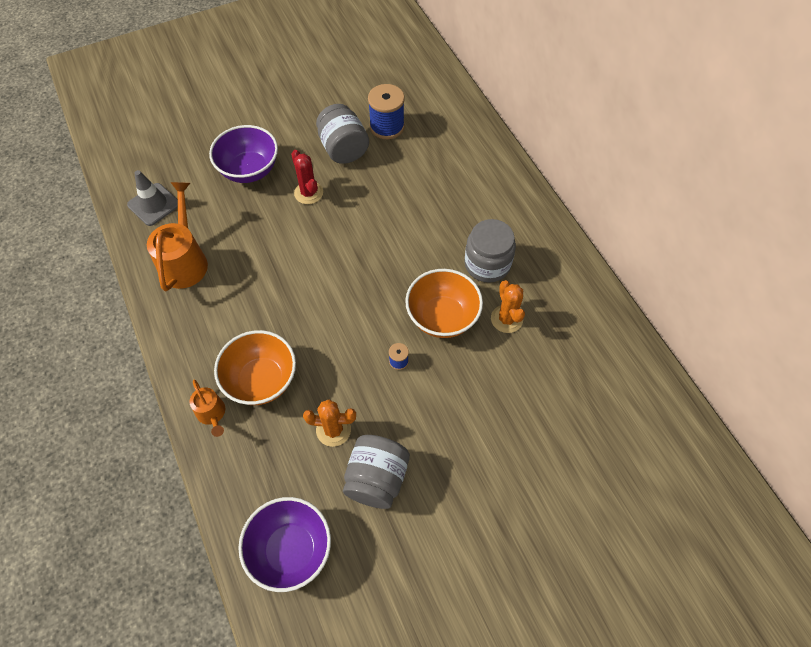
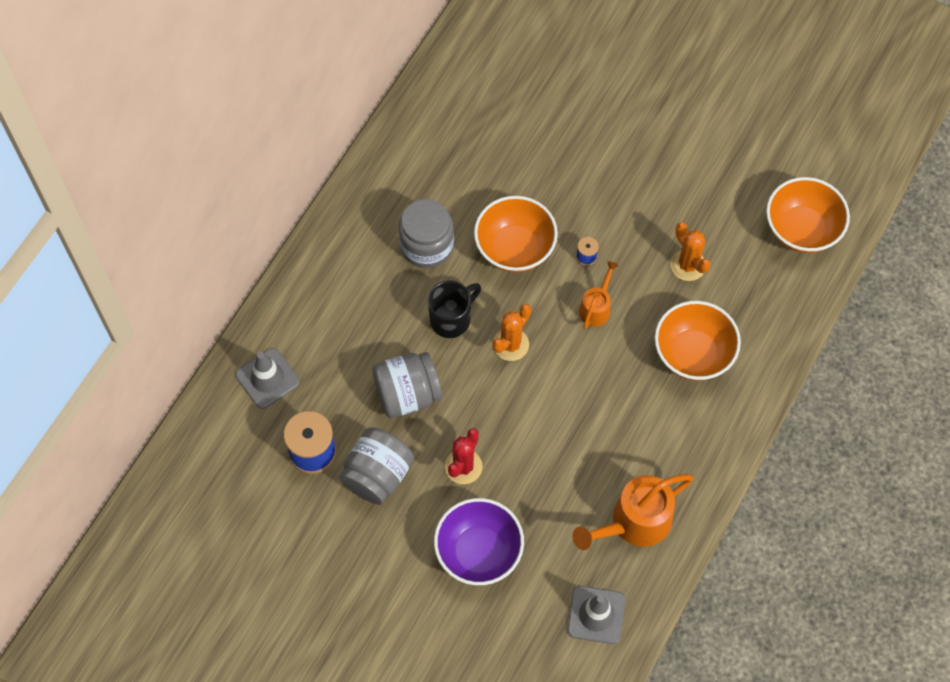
camera: 125 degrees left, 5 degrees up
(212, 414) = (753, 369): orange watering can -> orange watering can (596, 307)
(290, 550) = (801, 230): purple bowl -> orange bowl
(376, 479) = (700, 207): grey jar -> grey jar (407, 394)
(417, 245) = (452, 319): none -> black mug
(455, 129) = (267, 378): none -> grey traffic cone
(506, 319) = (476, 196): orange cactus -> orange cactus (510, 344)

